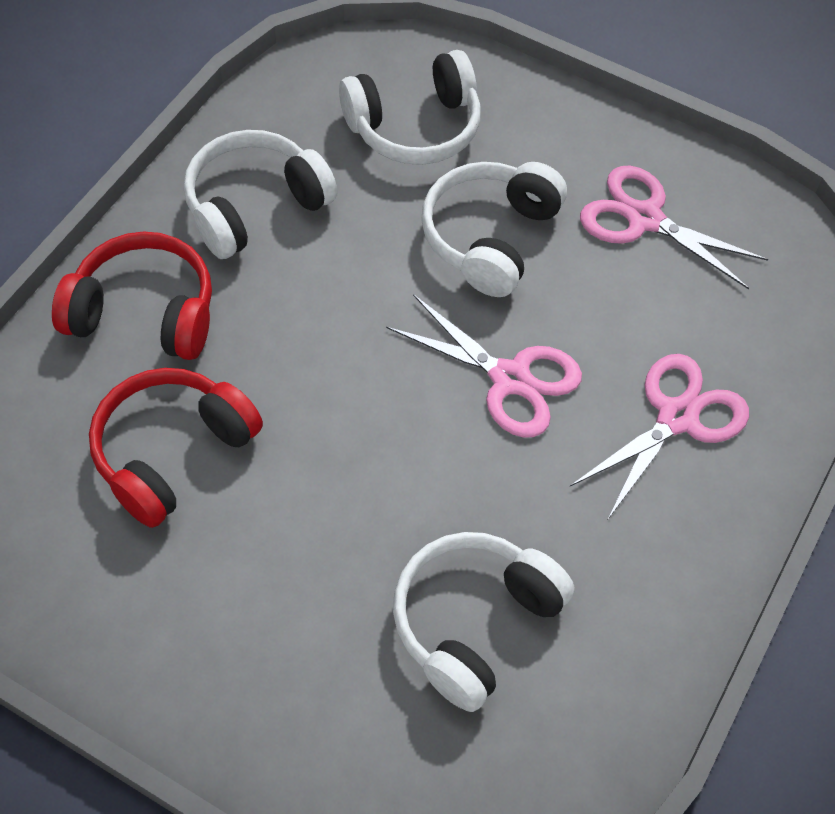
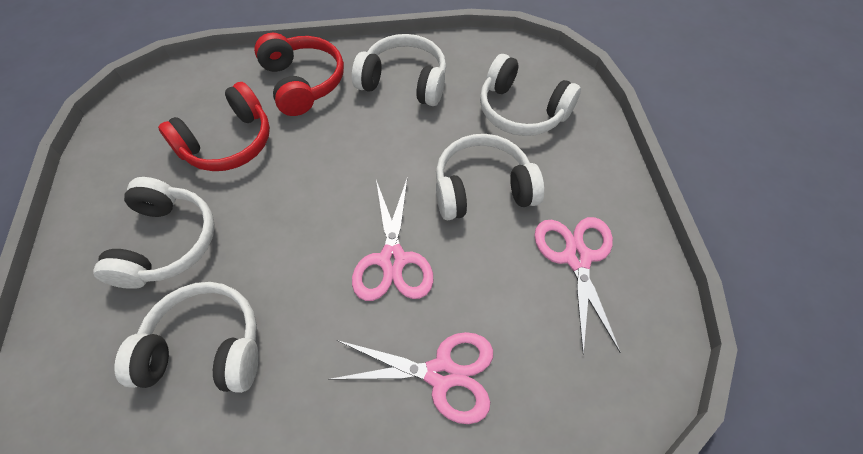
camera: 55 degrees right, 0 degrees up
(172, 452) = (228, 142): red headphones -> red headphones turned 135 degrees clockwise
(283, 599) = (167, 243): none -> white headphones

